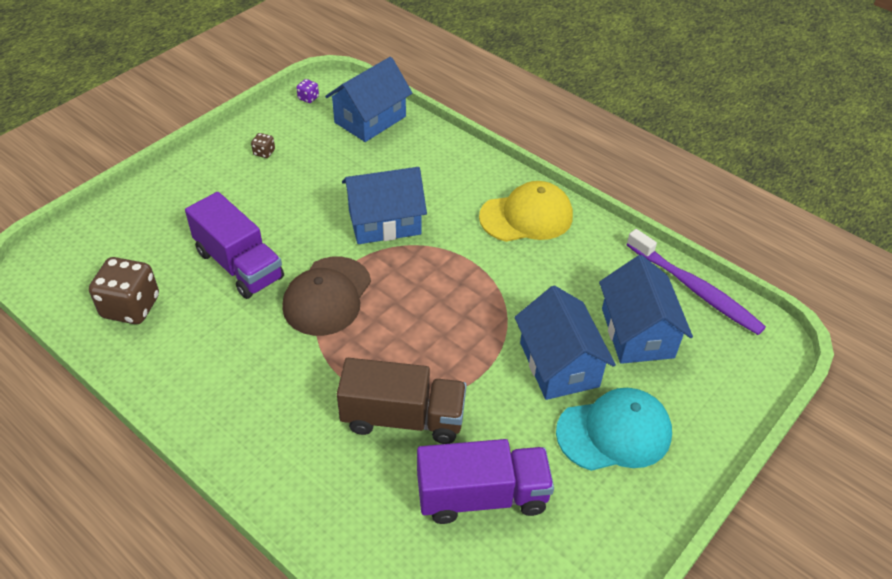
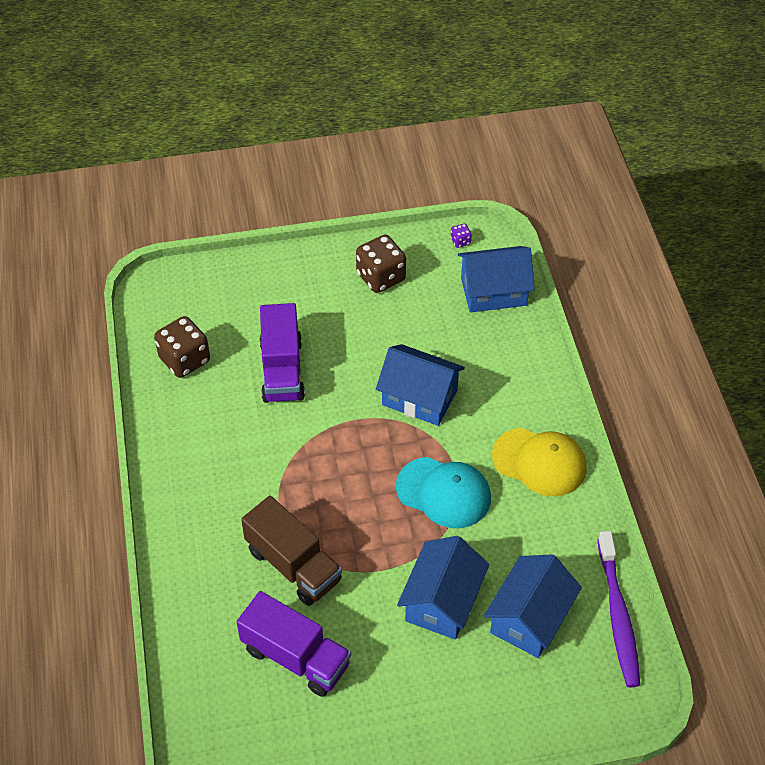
camera: 40 degrees right, 5 degrees up
(264, 152) = (381, 277): brown dice -> brown dice, size x2.27
(327, 296) = (322, 435): brown cap -> none
(614, 432) = (431, 680): turquoise cap -> turquoise cap (444, 492)

